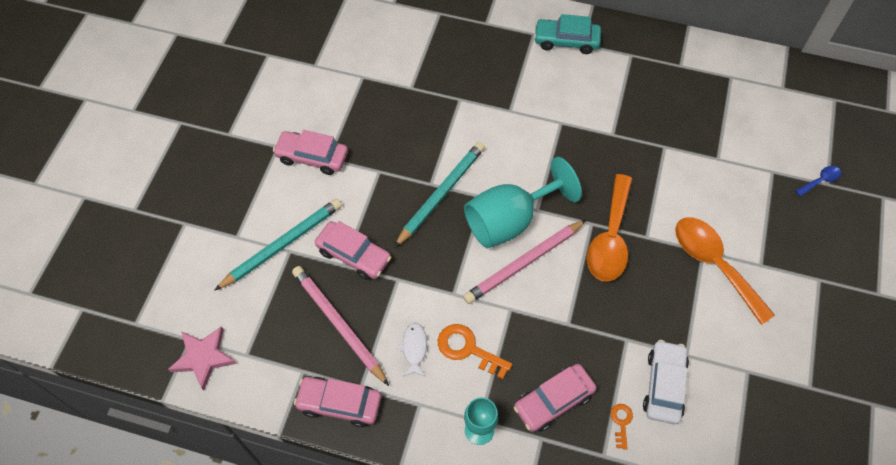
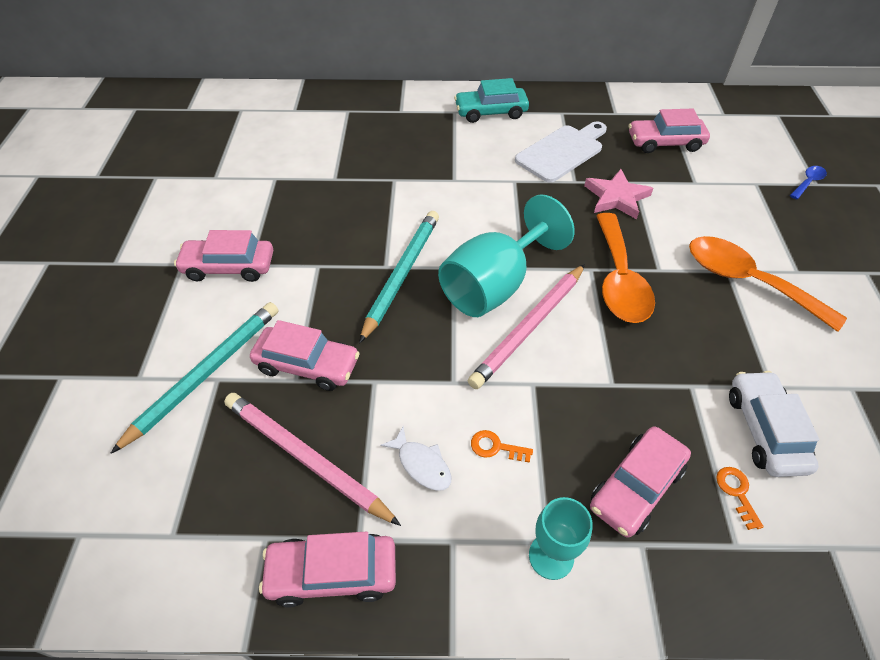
camera: 15 degrees left, 10 degrees down
(203, 357) = (103, 557): pink star -> pink star (616, 197)
(414, 348) = (421, 464): white fish -> white fish turned 150 degrees clockwise
(468, 349) = (495, 447): orange key -> orange key, size x0.56
(614, 100) = (562, 152): none -> white cutting board
(711, 109) = (665, 143): none -> pink car

